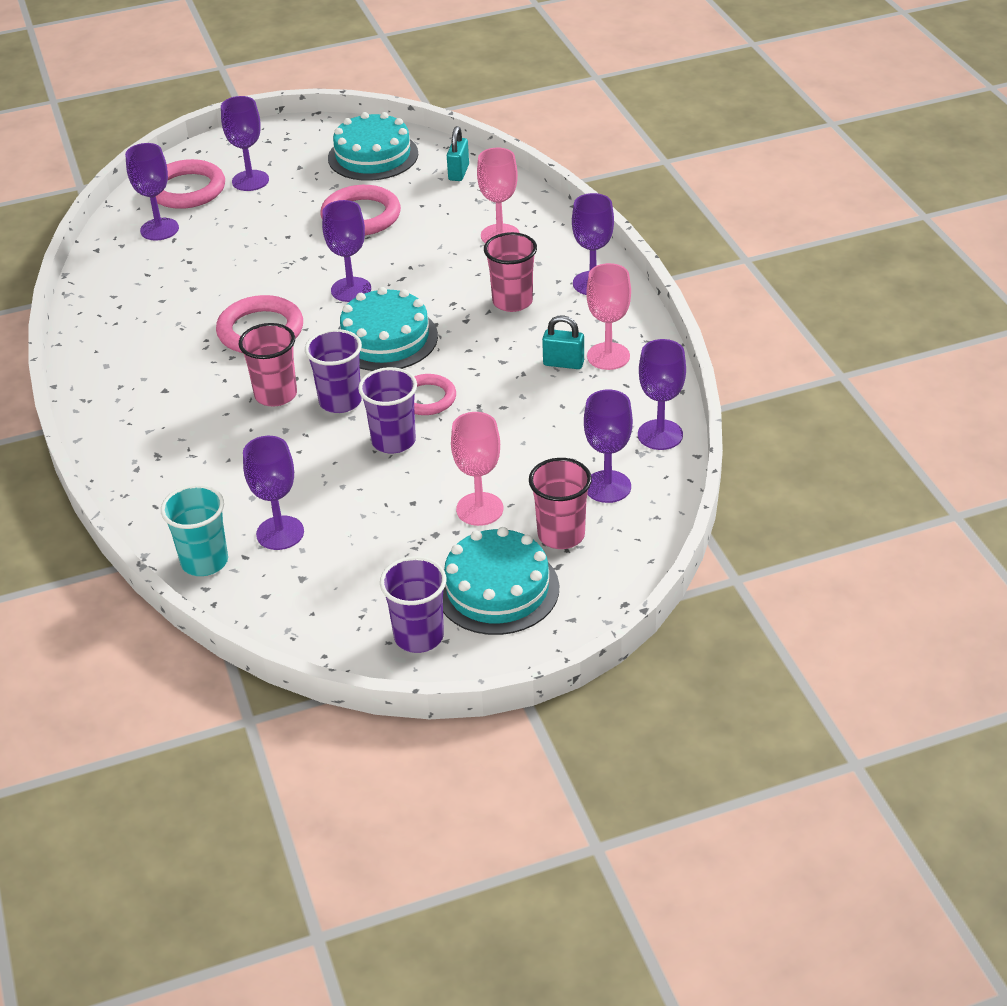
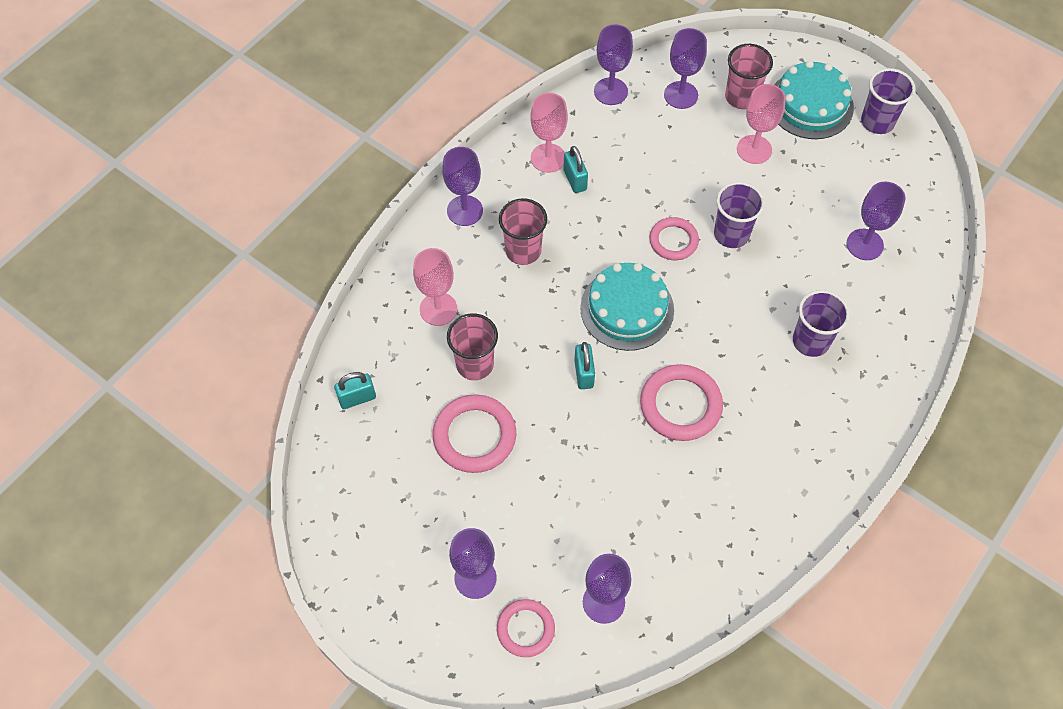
camera: 125 degrees left, 20 degrees up
(187, 189) = (525, 629): pink ring -> pink ring, size x0.65
(204, 561) = (923, 270): turquoise cup -> none
(276, 395) = (743, 340): pink cup -> pink cup (475, 364)
(340, 401) = (717, 293): purple cup -> purple cup (811, 341)
(351, 290) = (583, 373): purple goblet -> turquoise padlock
(373, 156) = (368, 492): turquoise cake -> none

